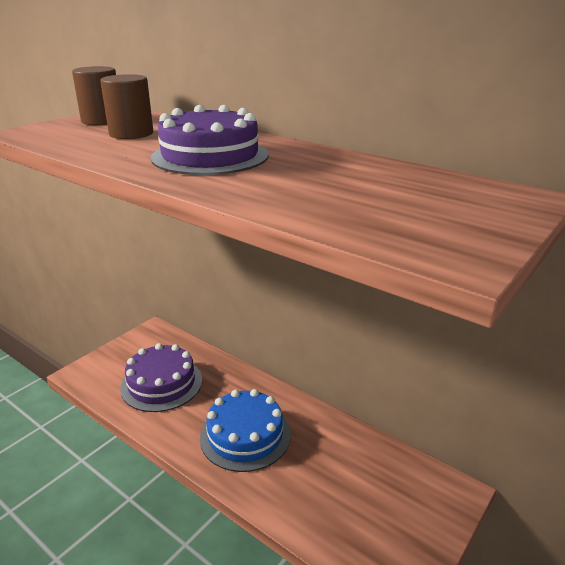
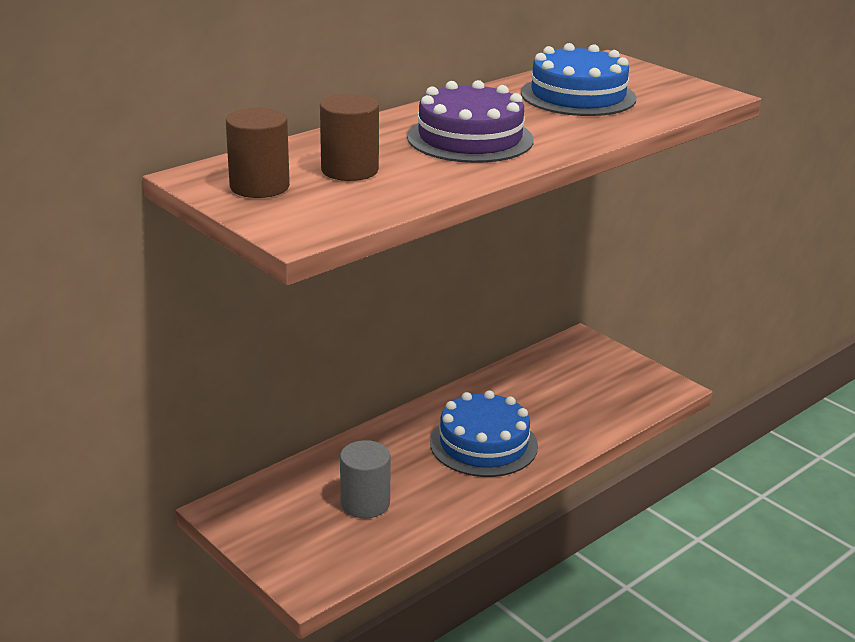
camera: 80 degrees left, 0 degrees up
(161, 383) = (365, 503): purple cake -> grey cylinder
(367, 186) = (578, 96): none -> blue cake

